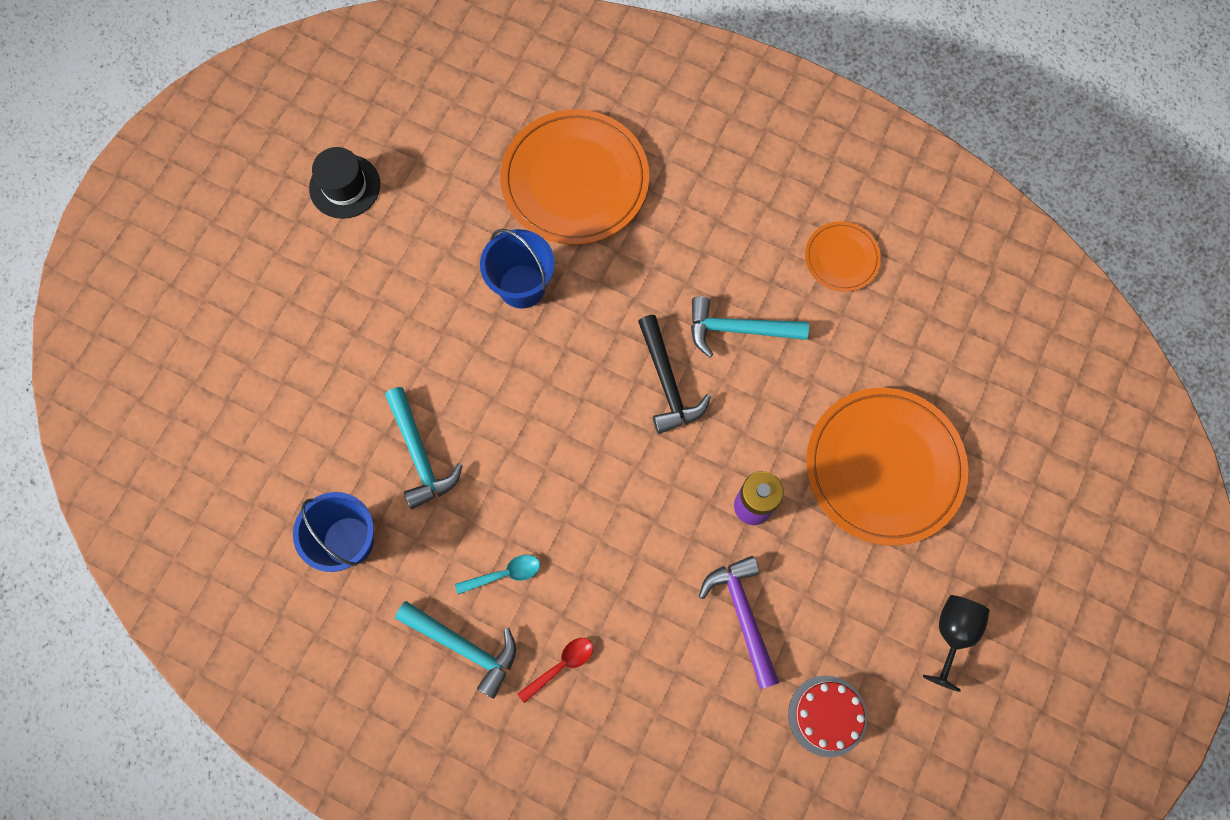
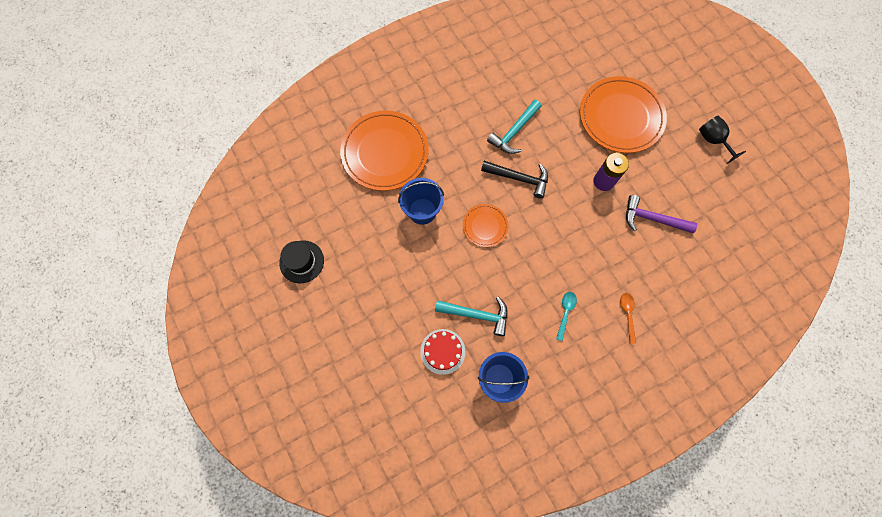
camera: 55 degrees left, 0 degrees up
(464, 646) = (590, 354): turquoise hammer -> none
(561, 665) = (627, 314): red spoon -> orange spoon
(827, 715) = (719, 214): red cake -> red cake (442, 351)
(841, 258) = (510, 68): orange plate -> orange plate (485, 226)

